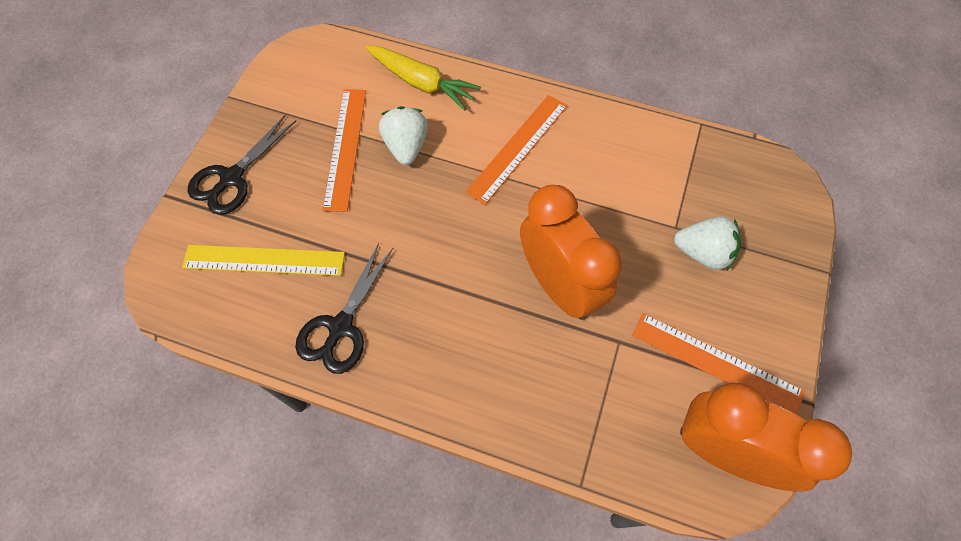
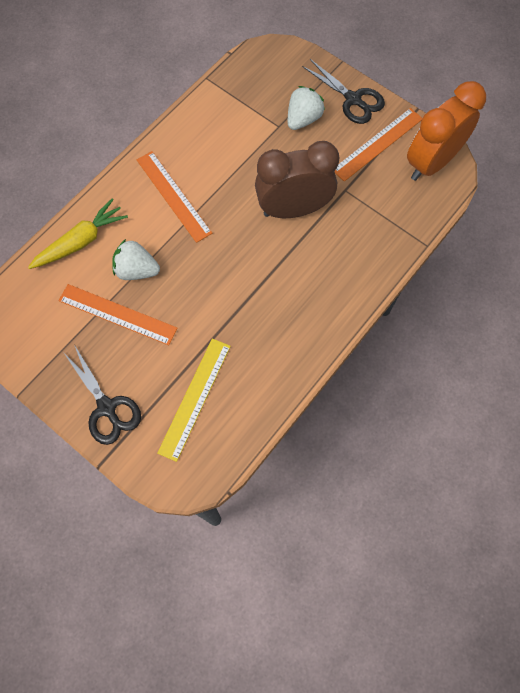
camera: 70 degrees left, 5 degrees up
(340, 327) = (271, 356): black scissors -> black scissors (353, 99)
(559, 285) = (293, 209): orange clock -> brown clock

